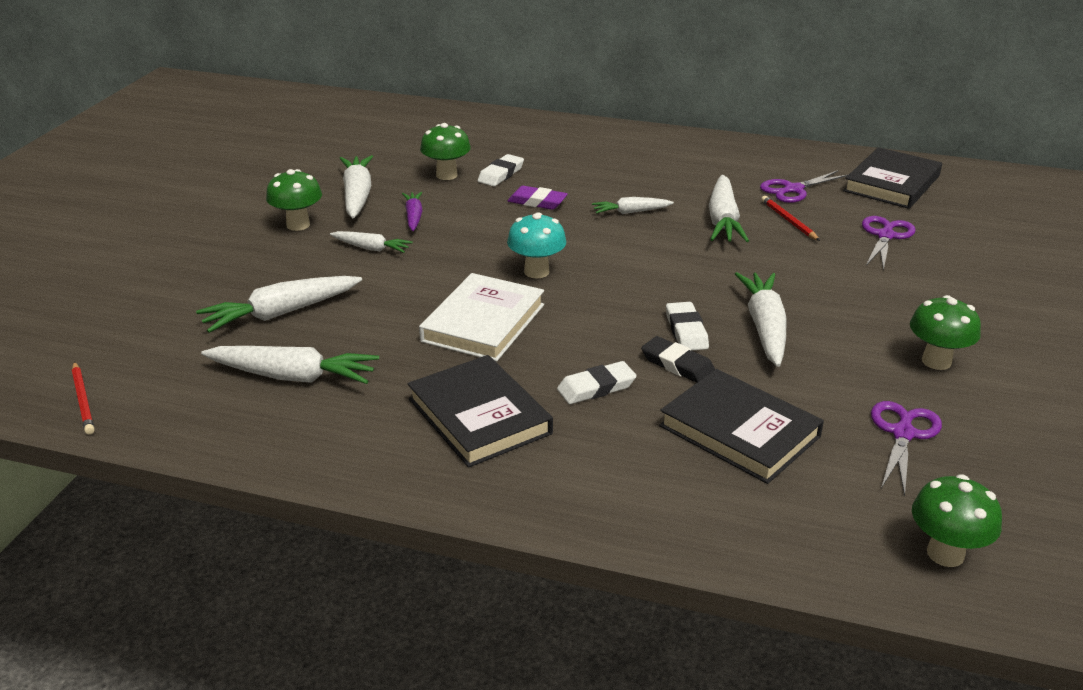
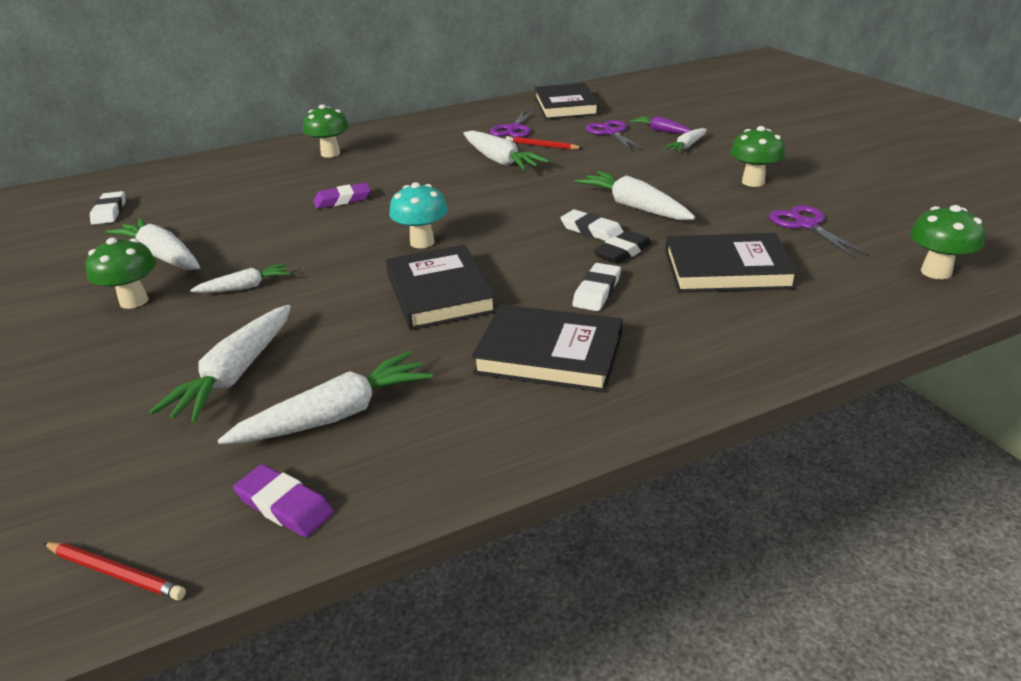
camera: 40 degrees left, 0 degrees up
(194, 416) = (284, 505): none -> purple eraser
(413, 216) = (247, 250): purple carrot -> purple carrot (660, 131)
(446, 175) = (229, 211): green mushroom -> green mushroom (330, 154)
(483, 323) = (440, 293): white book -> black book
(501, 174) = (279, 194): white eraser -> white eraser (109, 212)
(630, 212) = (427, 180): white carrot -> white carrot (686, 146)
(677, 365) = (622, 252): black eraser -> black eraser turned 45 degrees counterclockwise

